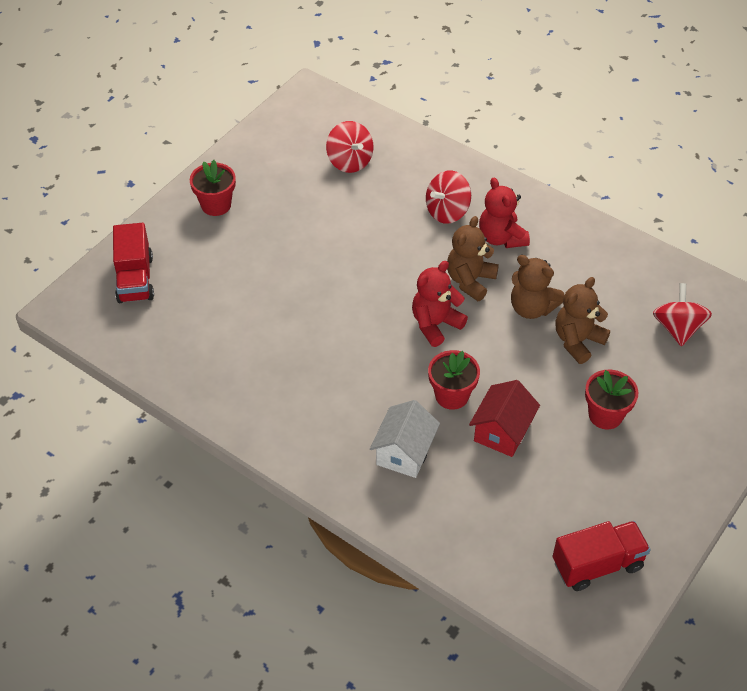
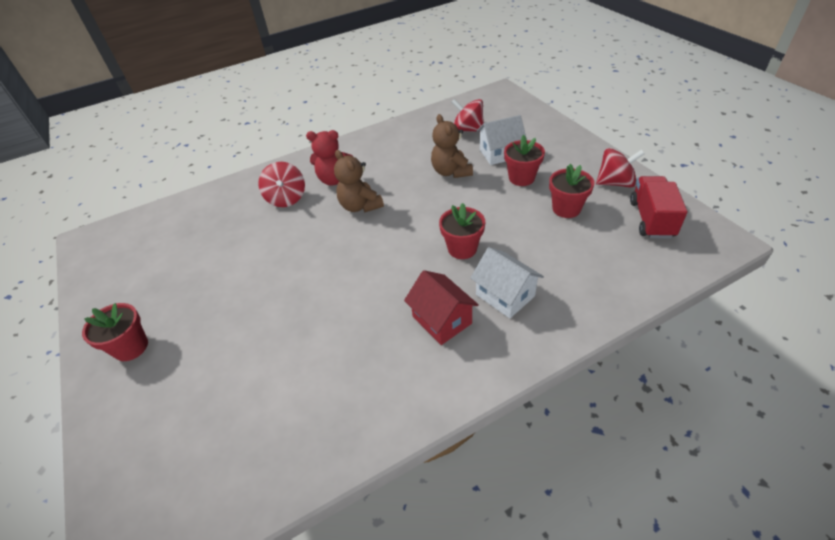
camera: 60 degrees left, 5 degrees down
(135, 279) = (151, 459): red truck -> none
(350, 161) = (184, 237): red spinning top -> red spinning top (615, 183)
(435, 324) = (387, 237): red teddy bear -> none
(502, 431) = (511, 231): red house -> red house (442, 320)
(531, 308) = (408, 184): brown teddy bear -> none
(570, 475) = (566, 209): none -> red flower pot
(644, 379) = (500, 153): none -> white house

